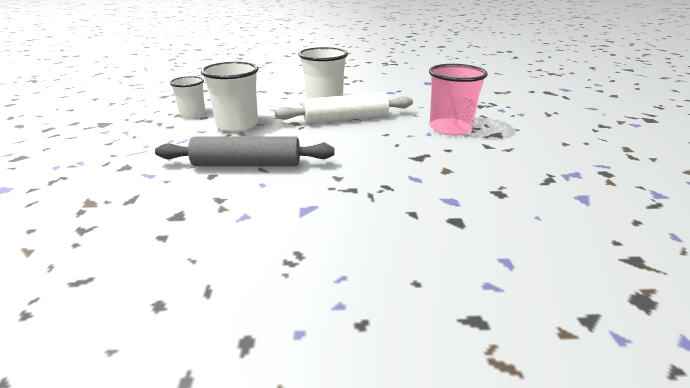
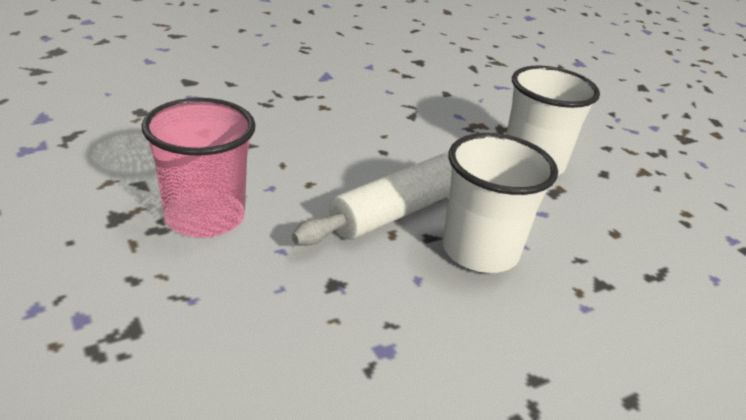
camera: 150 degrees right, 5 degrees up
(193, 114) = (628, 176): white cup -> none
(247, 164) = (431, 108): grey rolling pin -> none

